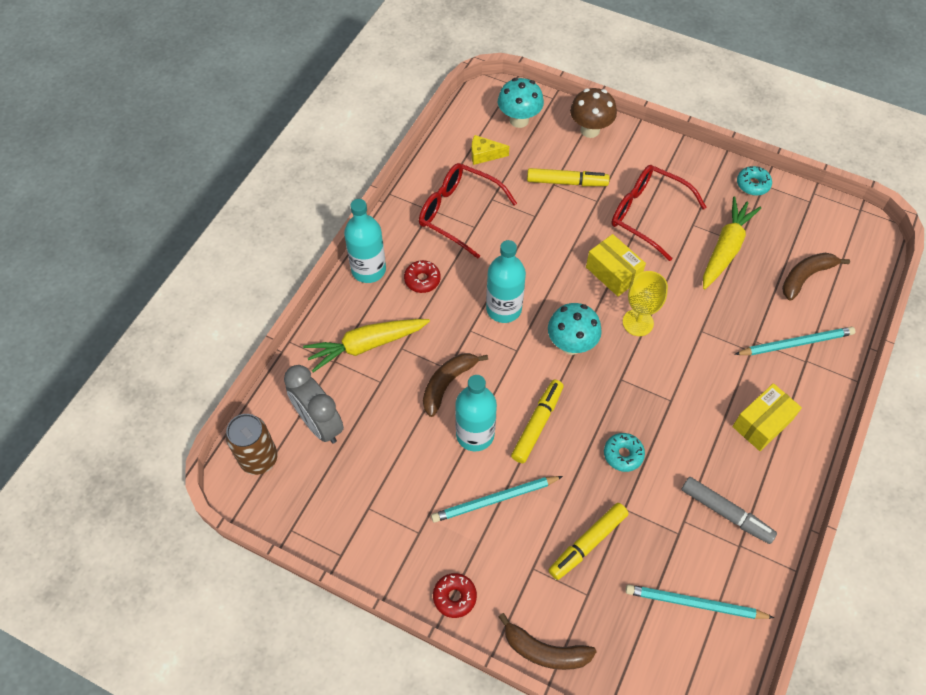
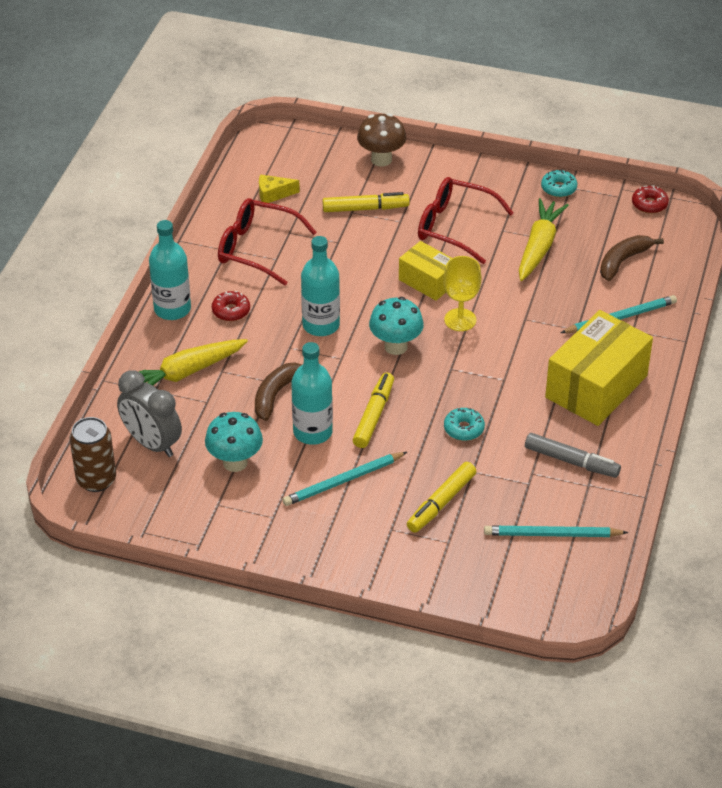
camera: 10 degrees left, 15 degrees down
(454, 597) = (319, 561): red donut -> red donut (649, 204)
(519, 120) = (304, 159): turquoise mushroom -> turquoise mushroom (235, 462)
(545, 651) = (415, 589): brown banana -> none
(762, 423) = (596, 386): yellow box -> yellow box, size x1.76

